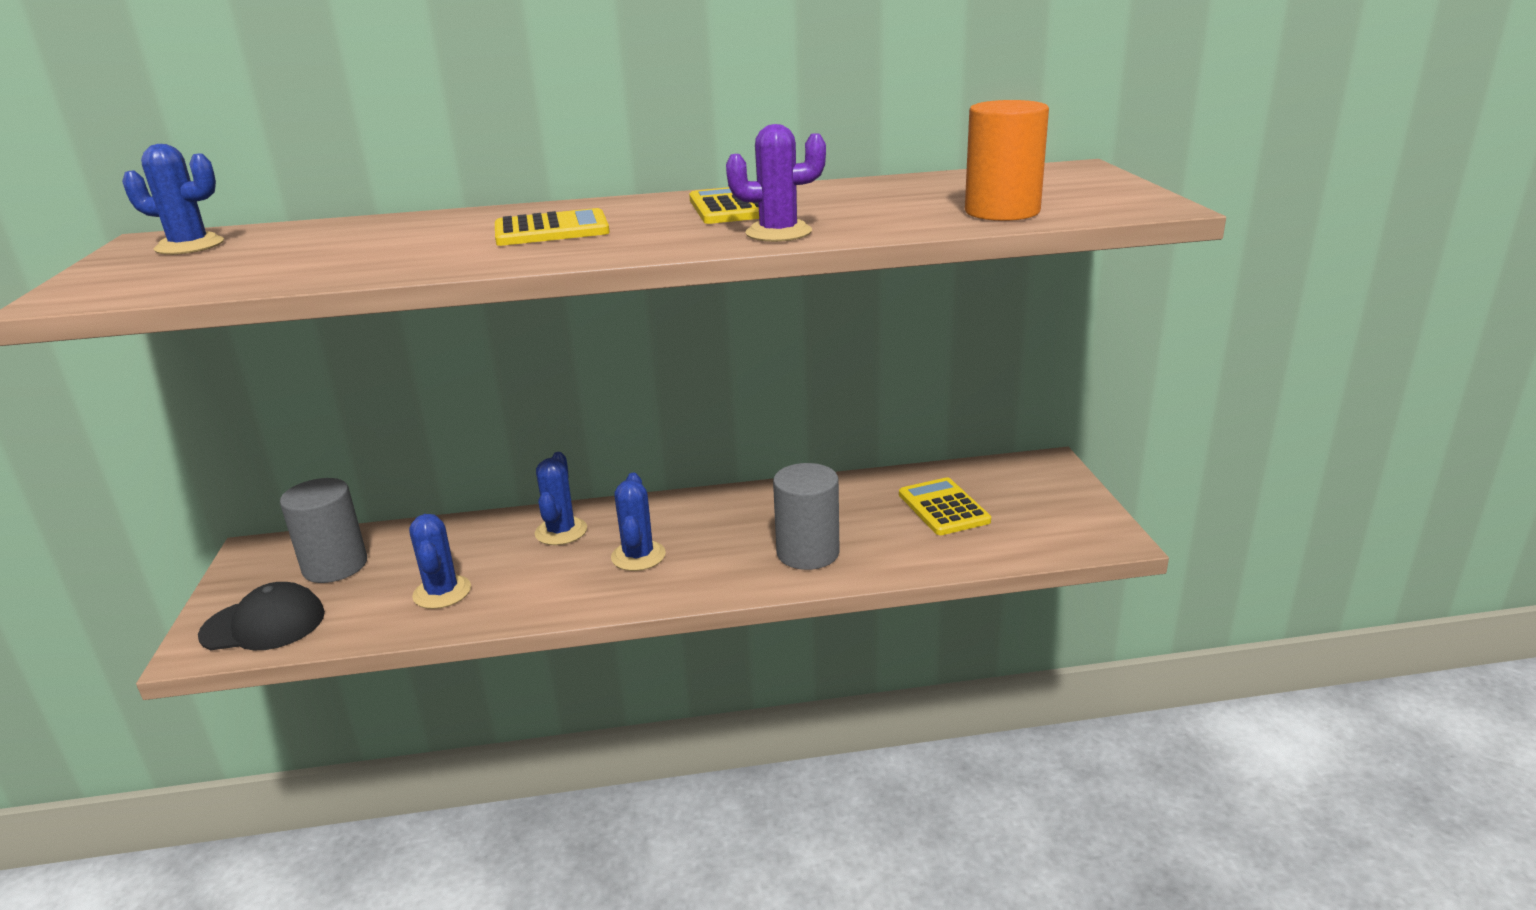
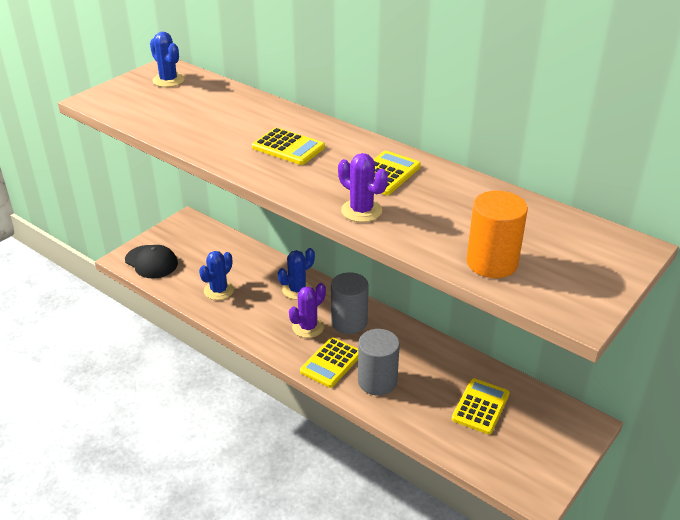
camera: 45 degrees right, 10 degrees up
(335, 566) = (202, 248): grey cylinder -> grey cylinder (349, 322)
(638, 556) = (308, 327): blue cactus -> purple cactus
(726, 570) = (331, 363): none -> yellow calculator

